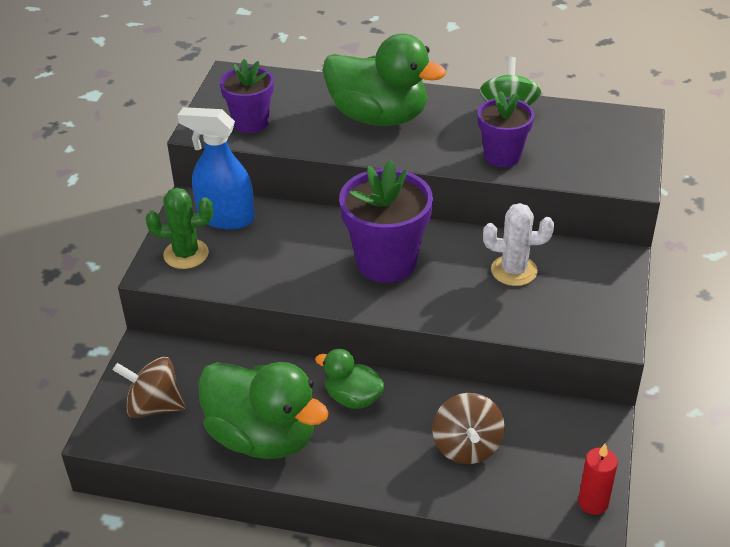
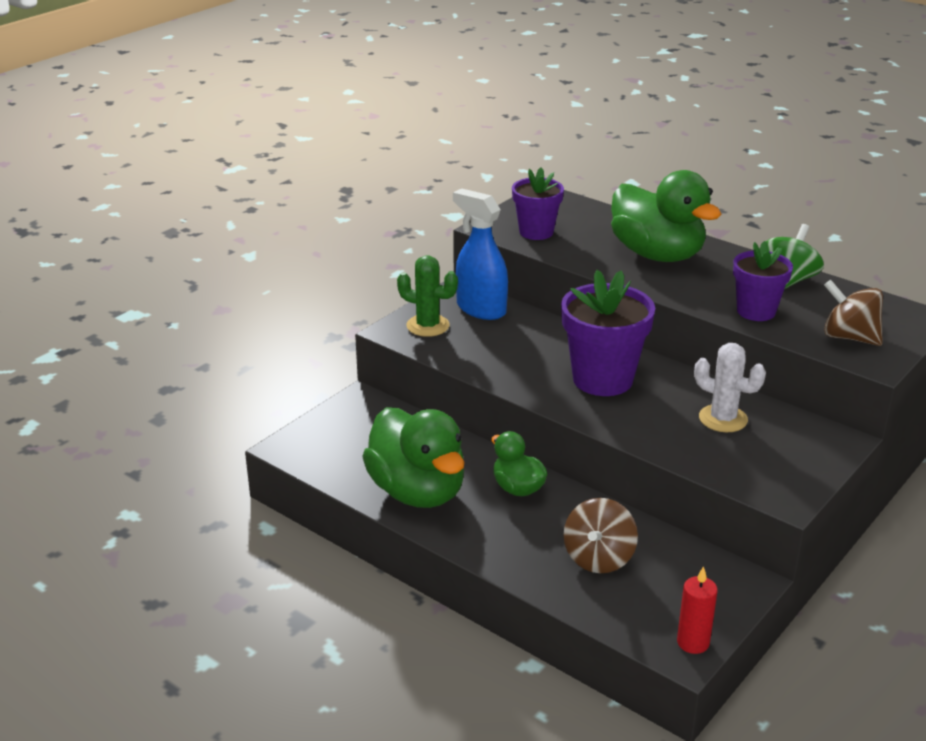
camera: 25 degrees right, 10 degrees down
(154, 406) = (341, 441): brown spinning top -> brown spinning top (849, 337)

